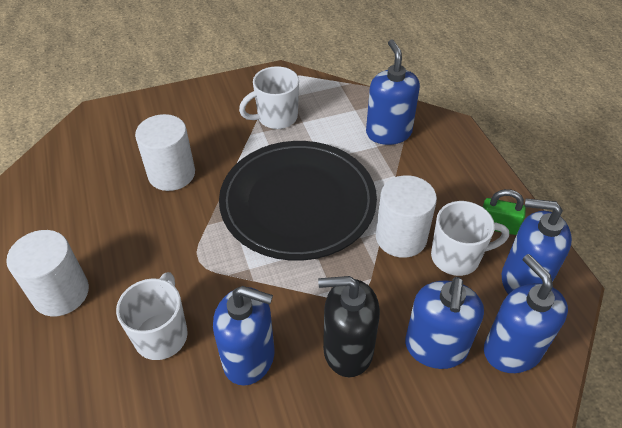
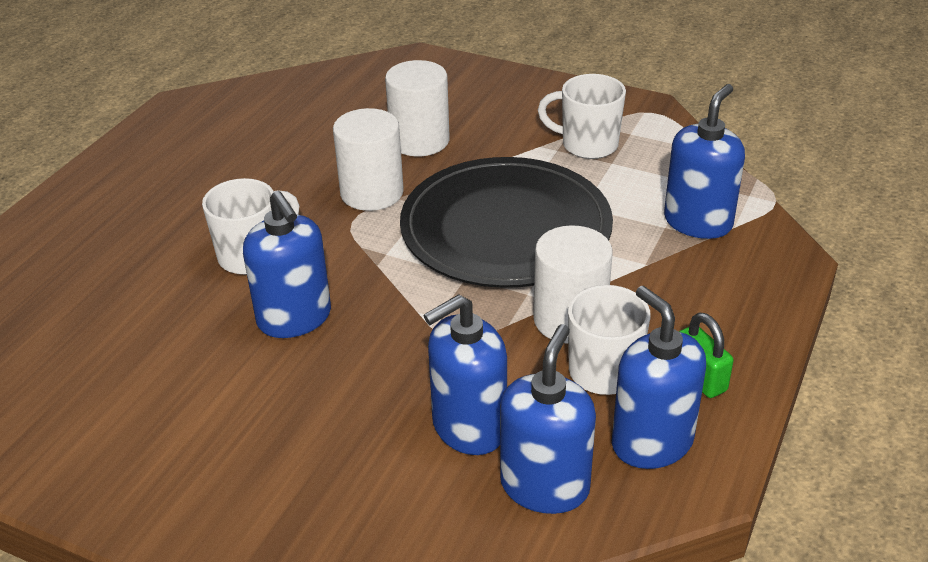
camera: 45 degrees right, 10 degrees down
(61, 293) = (219, 179): white cylinder -> white cylinder (372, 192)
(347, 350) = (384, 371): black soap dispenser -> none

